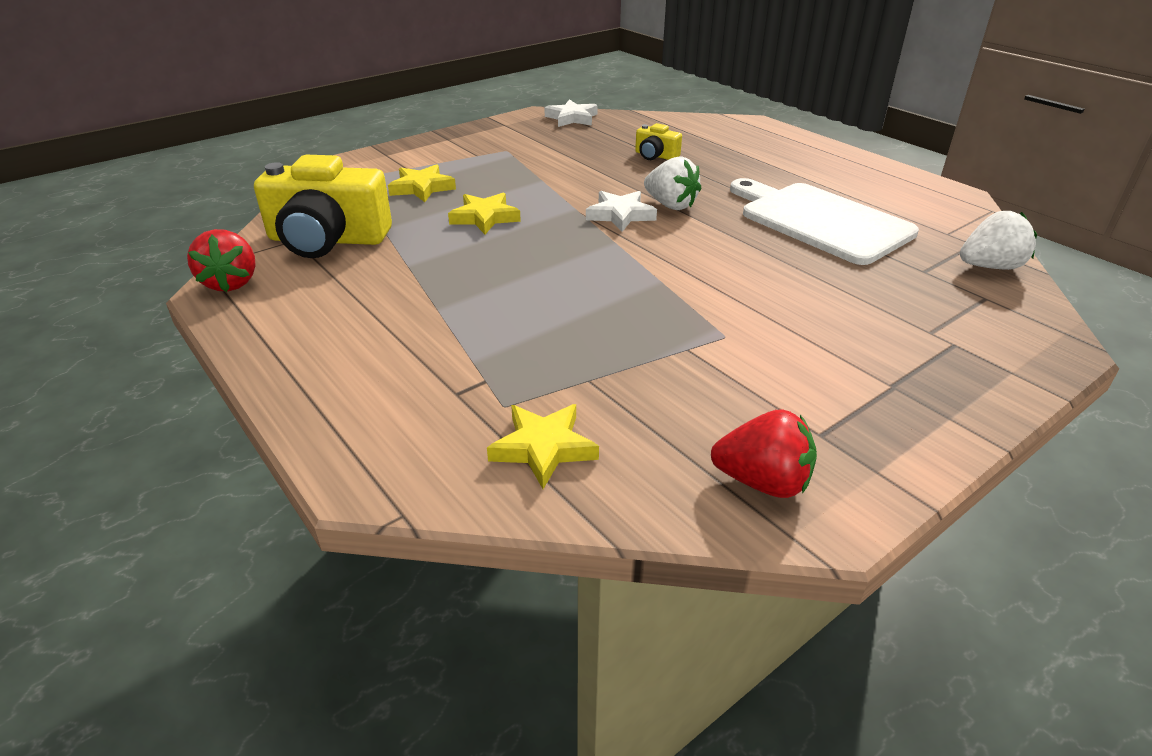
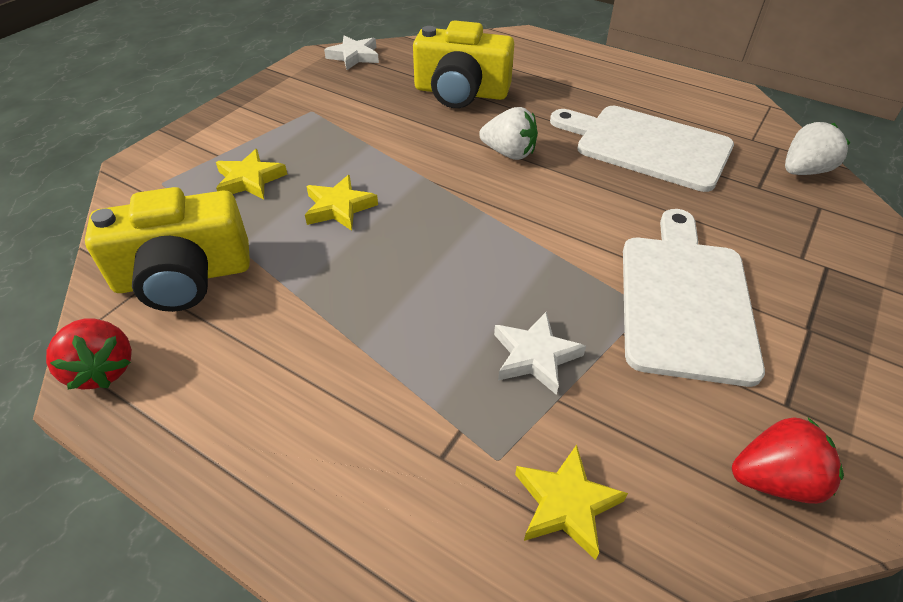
camera: 20 degrees left, 10 degrees up
(620, 215) = (470, 176): white star -> white star (535, 356)
(655, 156) = (461, 92): yellow camera -> yellow camera, size x2.17
(771, 338) = (685, 299): none -> white cutting board

